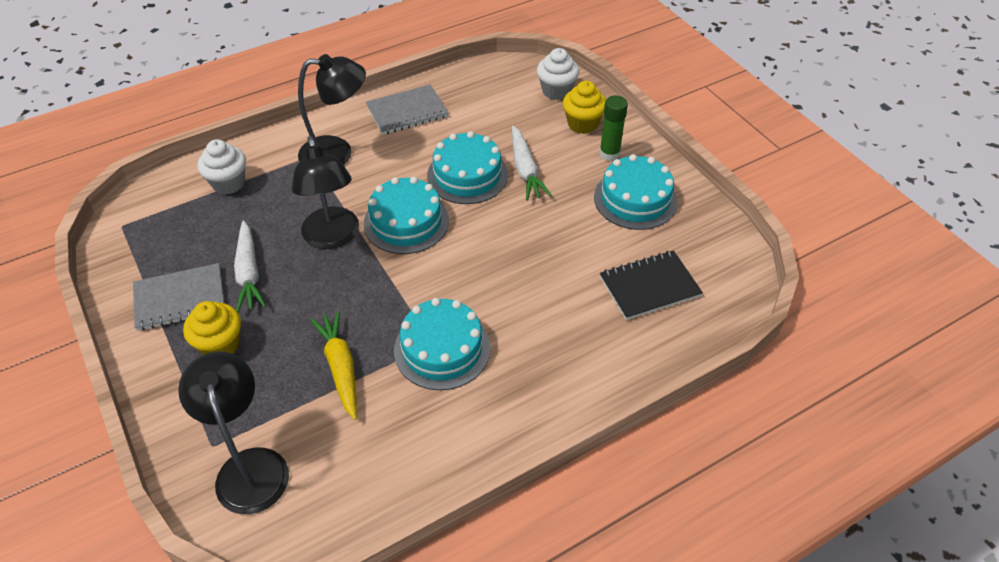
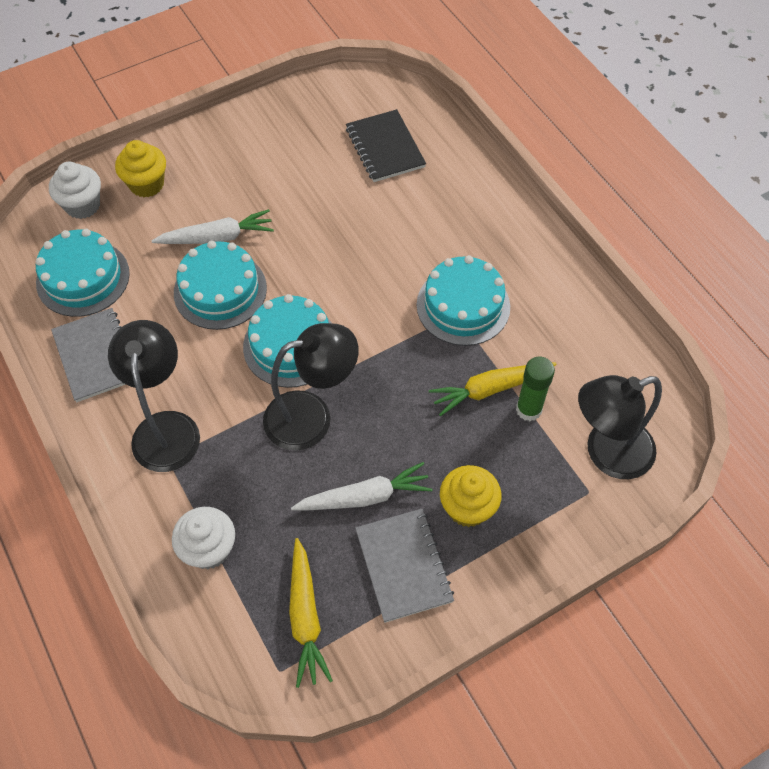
camera: 90 degrees left, 10 degrees up
(157, 239) = (306, 617): none -> yellow carrot
(609, 154) = (200, 164): green glue stick -> green glue stick (528, 409)
(635, 199) = (270, 149): turquoise cake -> turquoise cake (83, 278)

